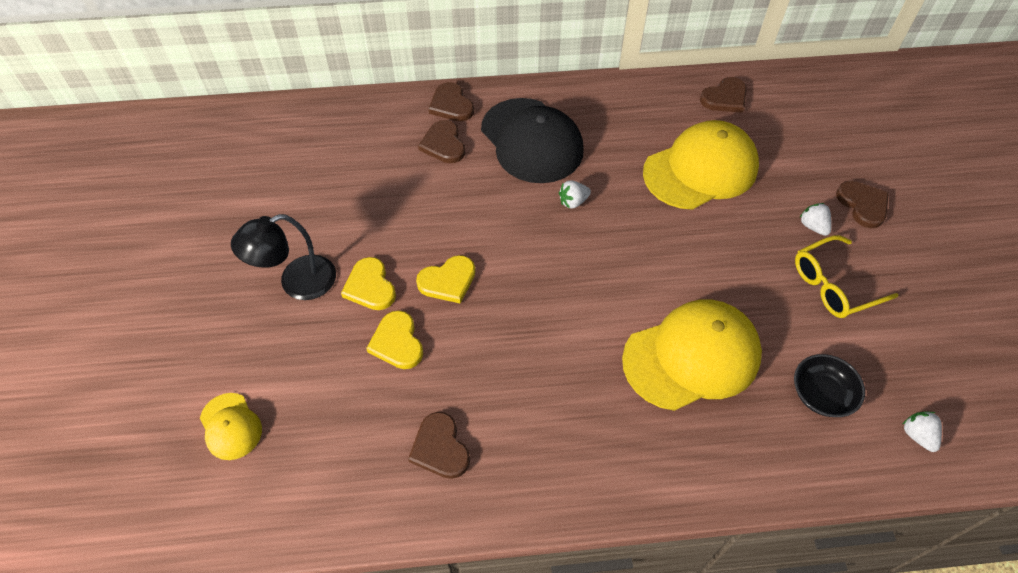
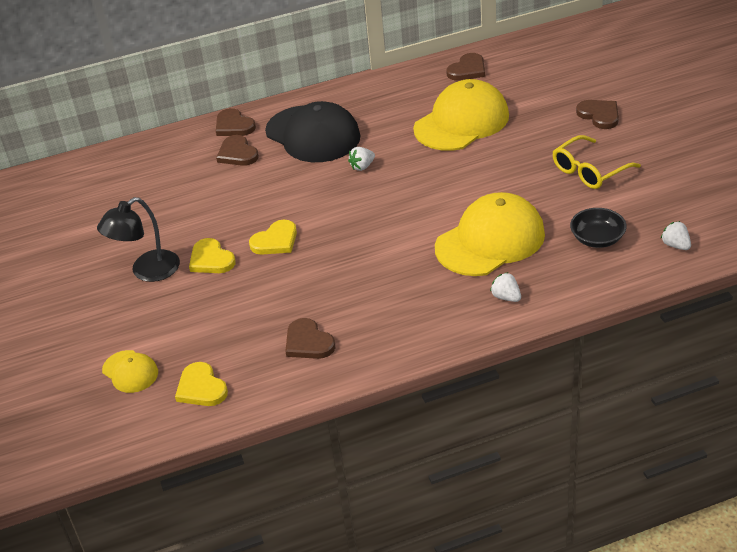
camera: 10 degrees left, 15 degrees down
(397, 342) = (248, 288): yellow heart -> yellow heart (201, 388)
(813, 226) = (563, 138): white strawberry -> white strawberry (506, 297)

